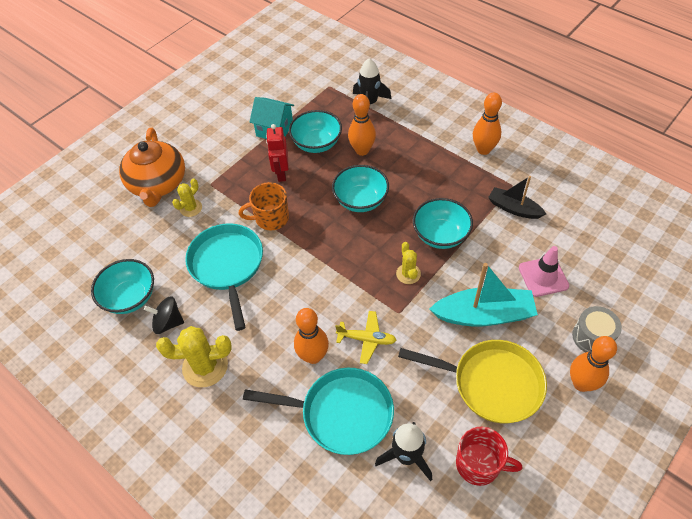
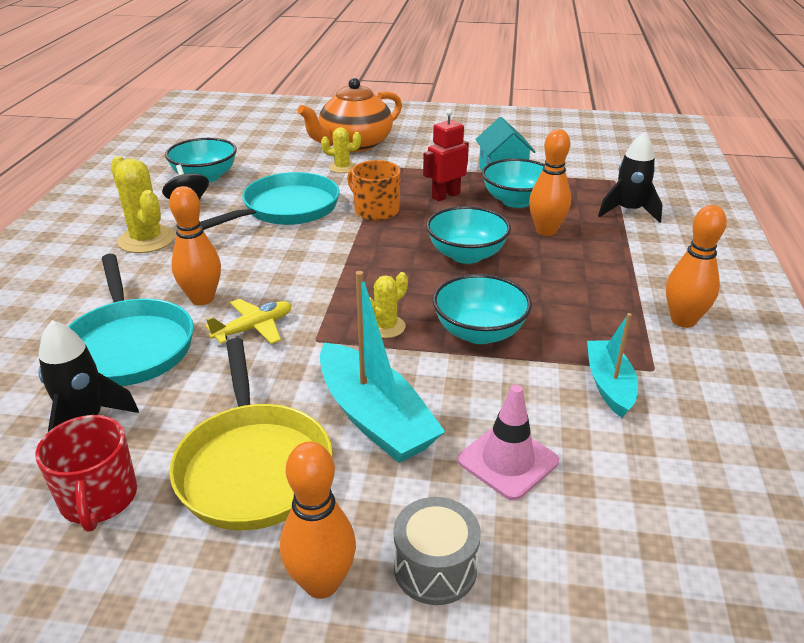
camera: 55 degrees right, 20 degrees down
(367, 339) = (254, 328): yellow plane -> yellow plane turned 105 degrees counterclockwise
(513, 208) = (609, 385): black boat -> turquoise boat

